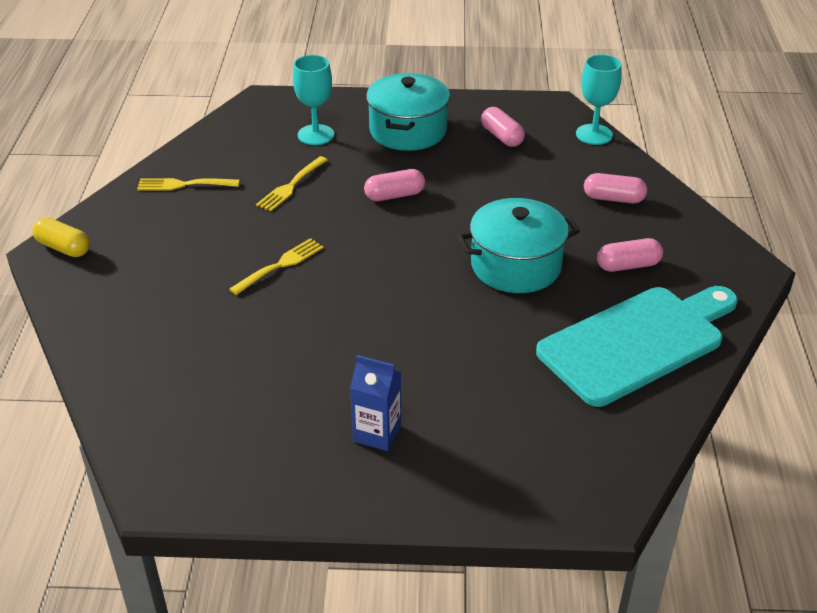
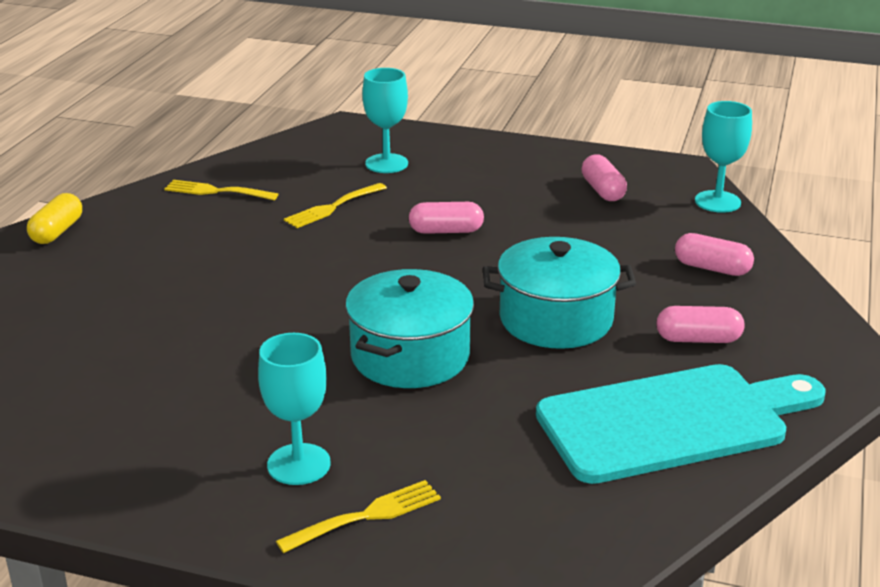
camera: 15 degrees right, 10 degrees down
(64, 248) = (57, 232): yellow capsule -> yellow capsule turned 60 degrees clockwise
(280, 265) = (279, 280): yellow fork -> yellow fork (366, 516)
(377, 433) = (299, 464): blue carton -> turquoise goblet
(408, 131) = (494, 172): turquoise pot -> turquoise pot (410, 356)

